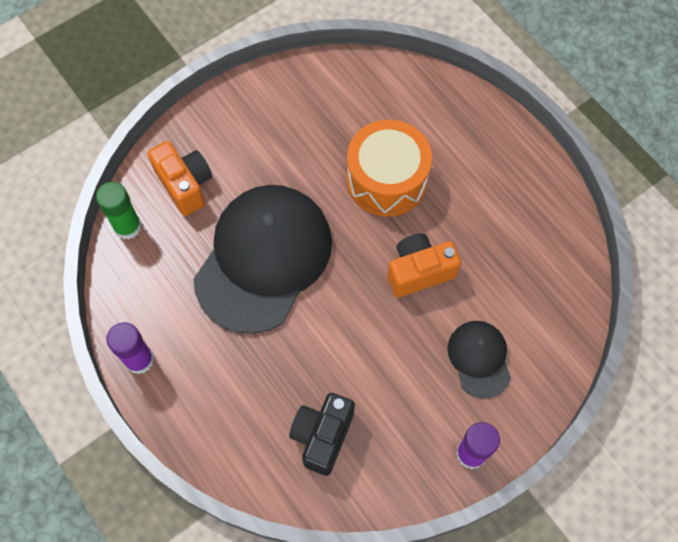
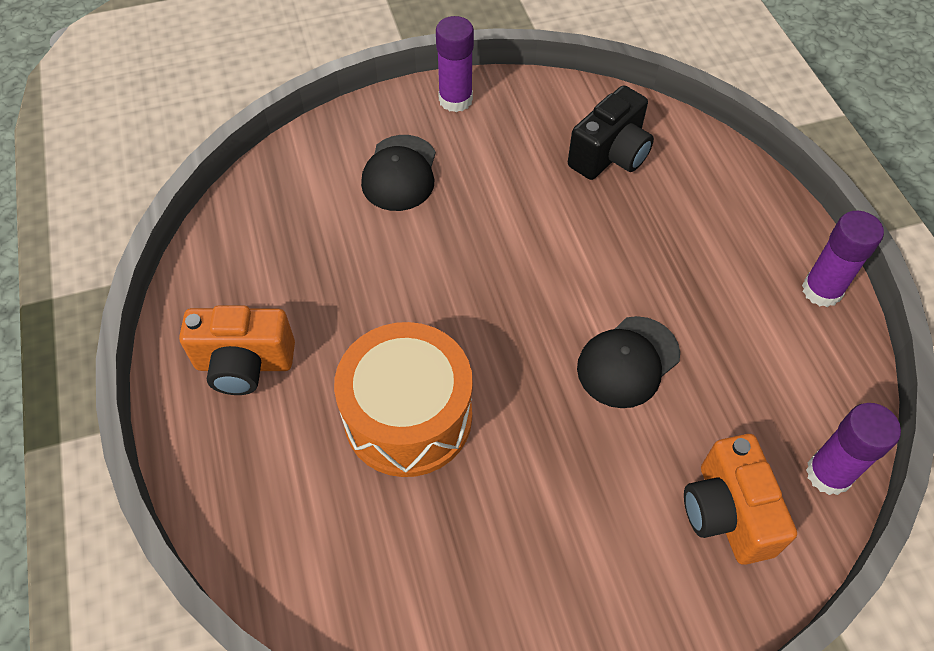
camera: 160 degrees left, 10 degrees down
(127, 227) = (828, 474): green glue stick -> purple glue stick
(263, 259) = (628, 362): black cap -> black cap, size x0.48
(419, 271) = (423, 282): orange camera -> orange camera (244, 364)

